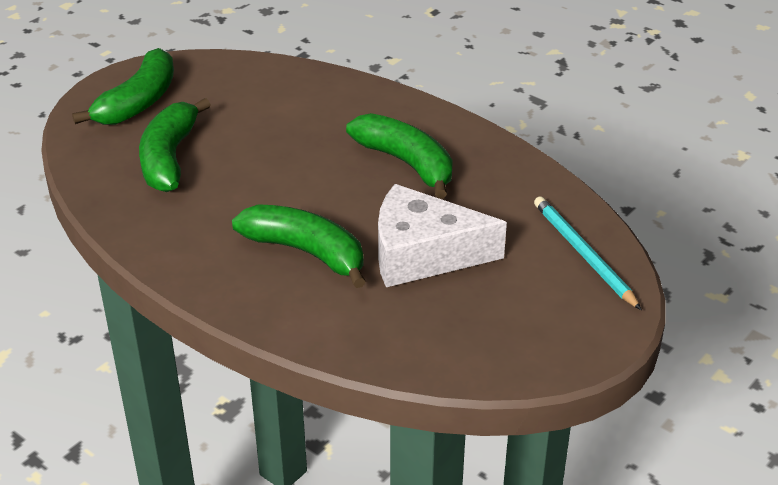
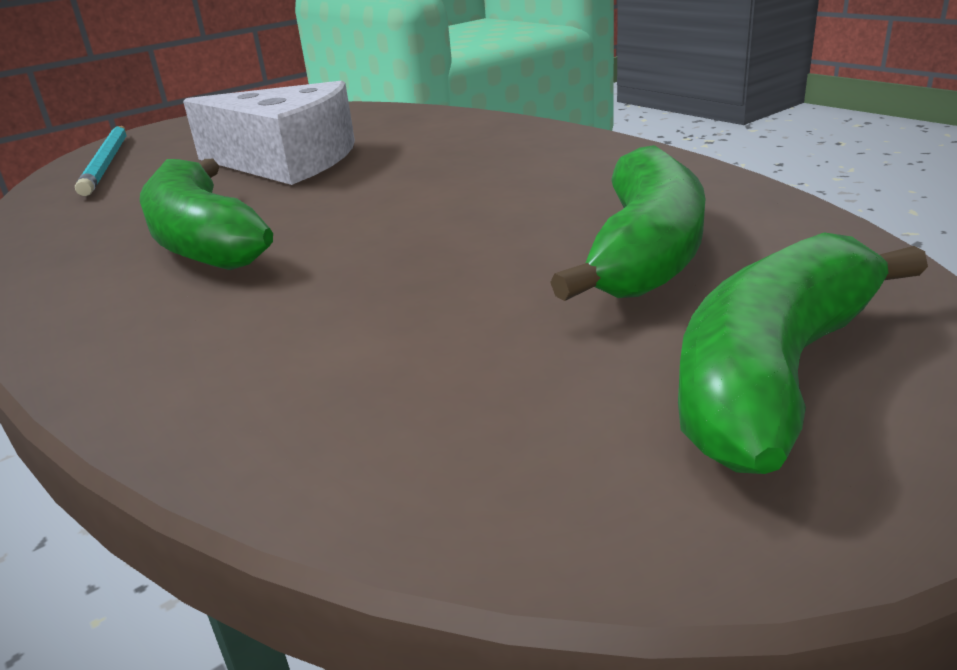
camera: 165 degrees left, 10 degrees down
(306, 252) = (432, 159): green banana -> none

